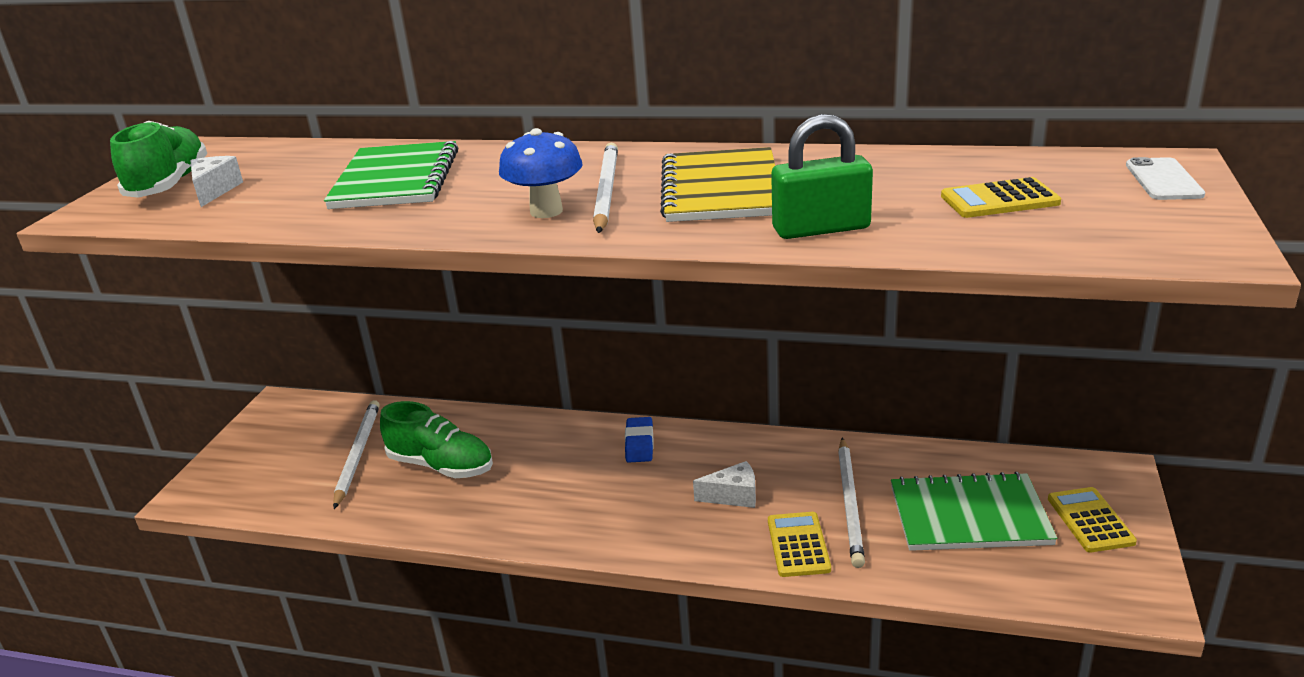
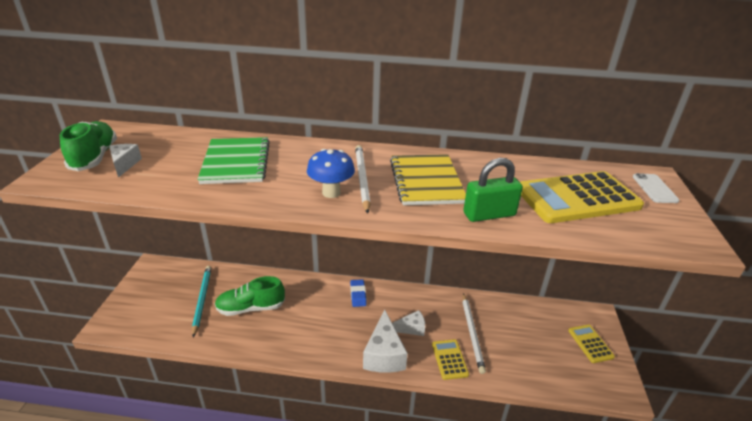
camera: 10 degrees left, 5 degrees up
(358, 454) = (202, 300): white pencil -> turquoise pencil
(441, 465) = (251, 308): green shoe -> green shoe turned 150 degrees clockwise
(673, 537) = (384, 355): none -> white cheese
(969, 516) = (532, 341): green notebook -> none
(999, 200) = (577, 198): yellow calculator -> yellow calculator, size x2.00

